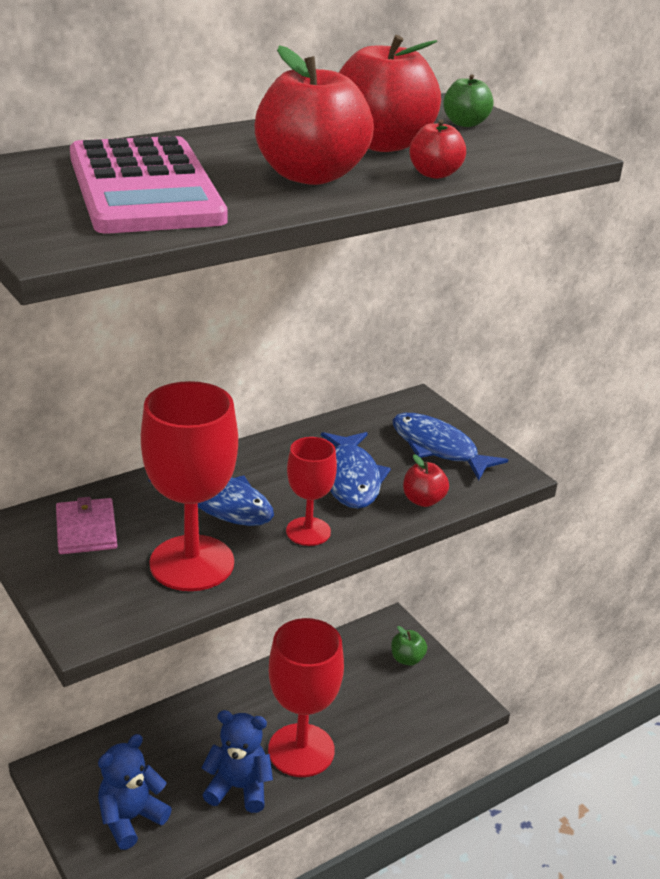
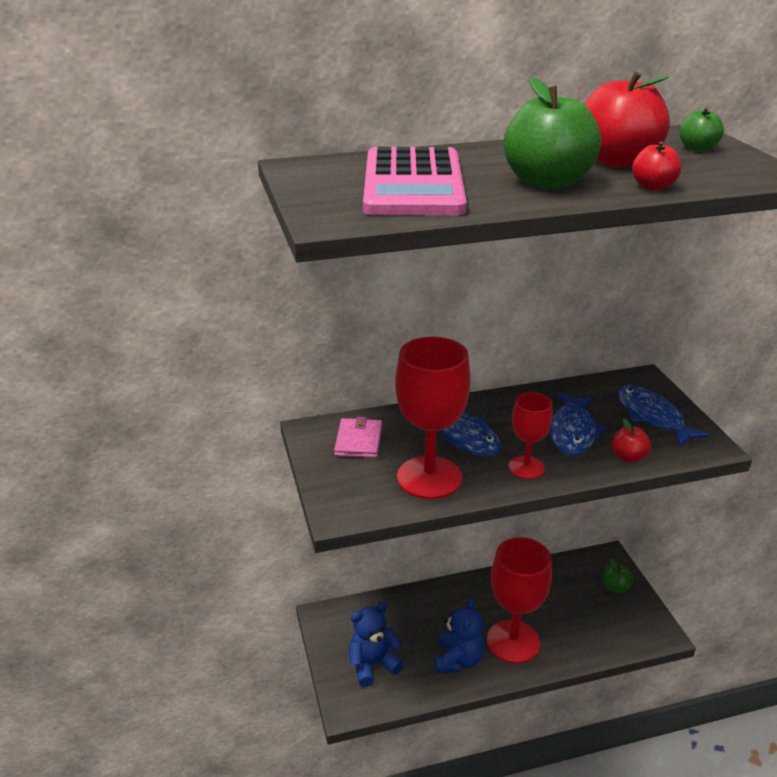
camera: 20 degrees right, 0 degrees up
(239, 788) = (458, 660): blue teddy bear -> blue teddy bear turned 75 degrees clockwise
(310, 176) = (547, 182): red apple -> green apple

